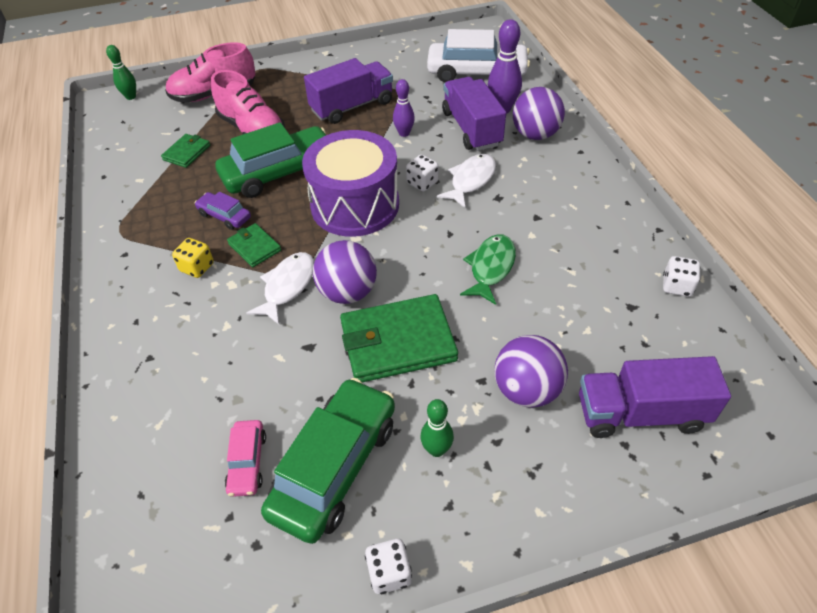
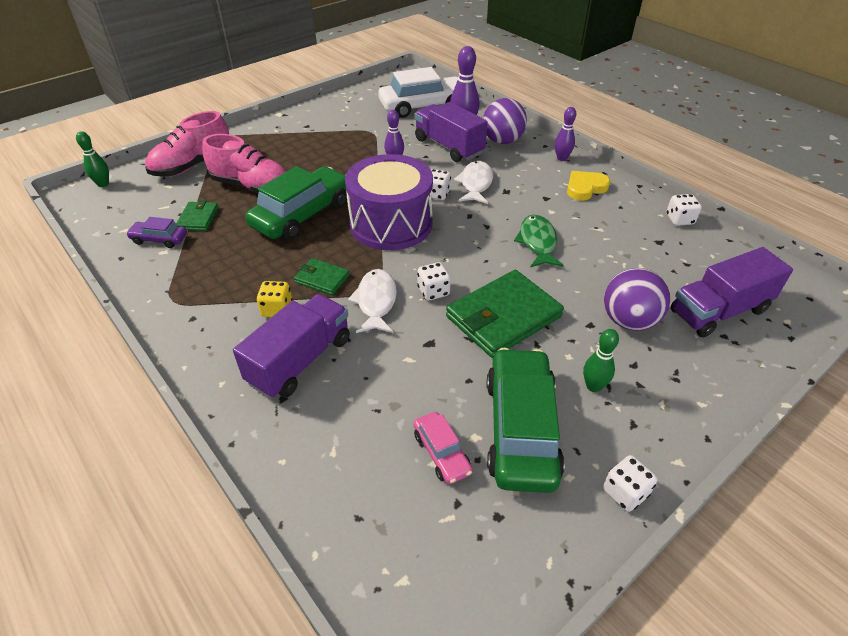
camera: 25 degrees left, 5 degrees down
(224, 216) = (274, 261): purple car -> purple car (159, 239)
(347, 292) = (433, 291): purple ball -> white dice
(352, 106) = (334, 150): purple truck -> purple truck (300, 360)
(589, 172) = (561, 158): none -> purple bowling pin
(590, 216) = (585, 188): none -> yellow heart

